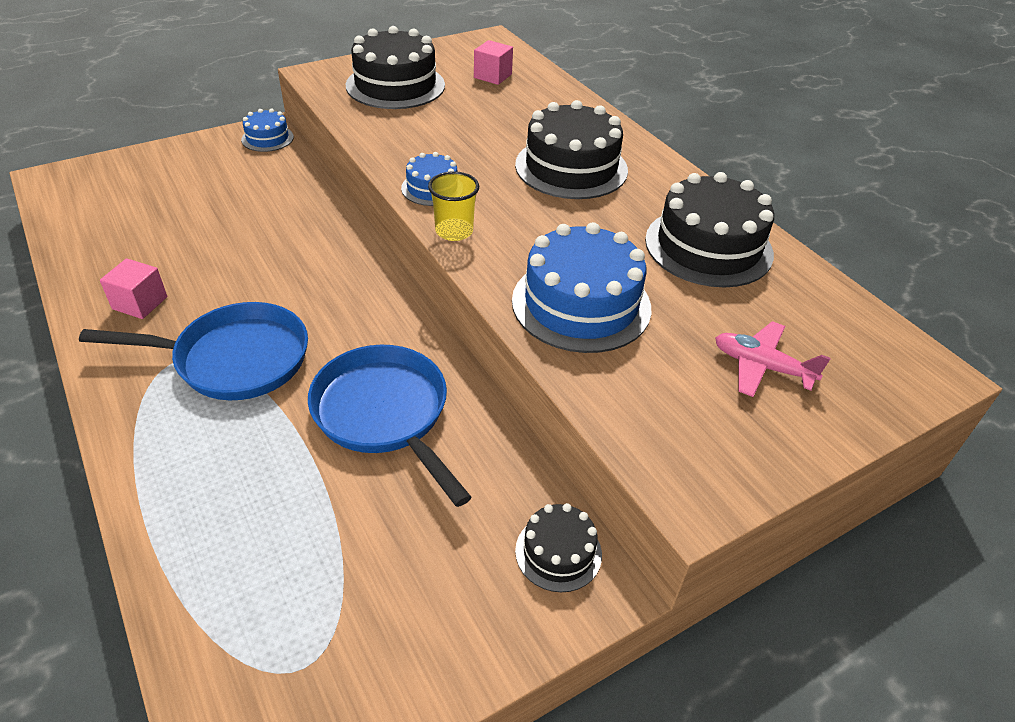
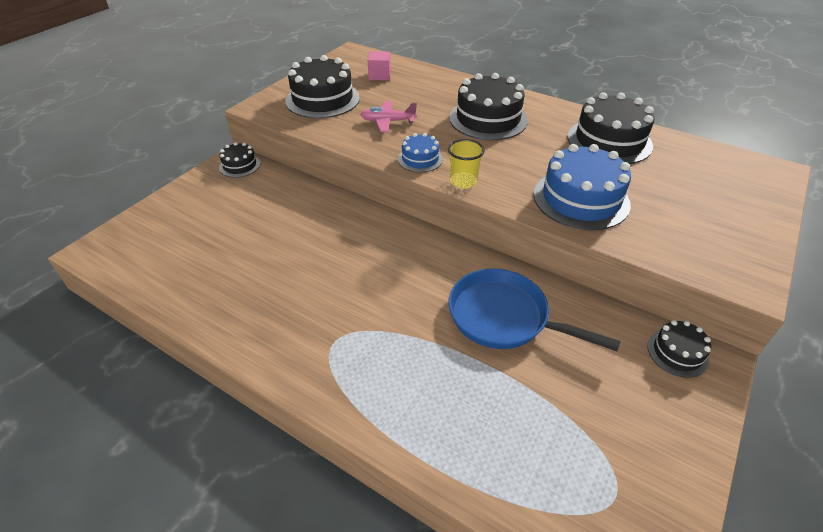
camera: 25 degrees left, 0 degrees up
(140, 303) = (264, 314): pink cube -> none
(234, 359) = (373, 324): blue pan -> none
(267, 138) = (240, 165): blue cake -> black cake
(761, 366) = (703, 198): pink plane -> pink plane (387, 121)

